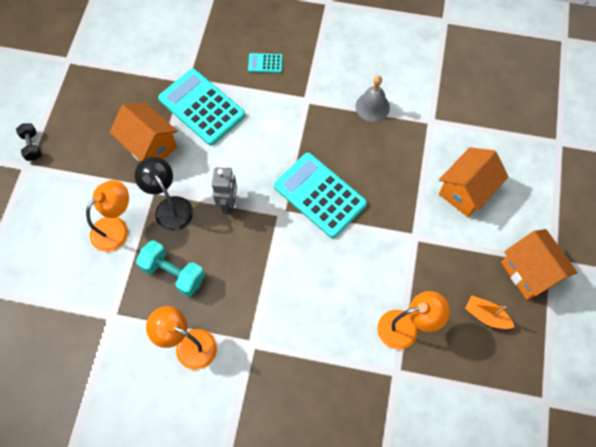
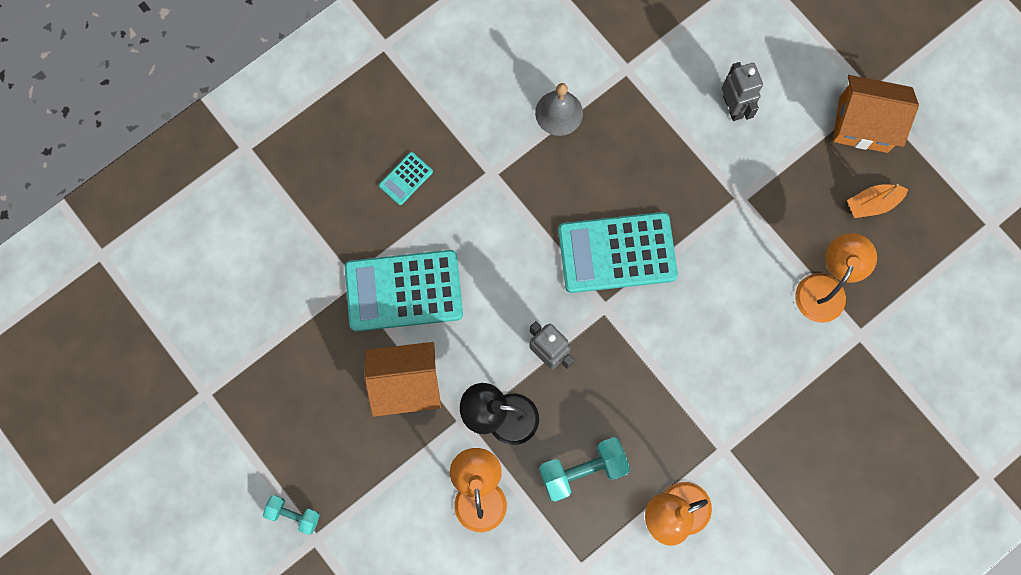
camera: 50 degrees left, 10 degrees up
(32, 146) = (293, 515): black dumbbell -> turquoise dumbbell
(466, 191) = (733, 107): orange house -> grey robot

